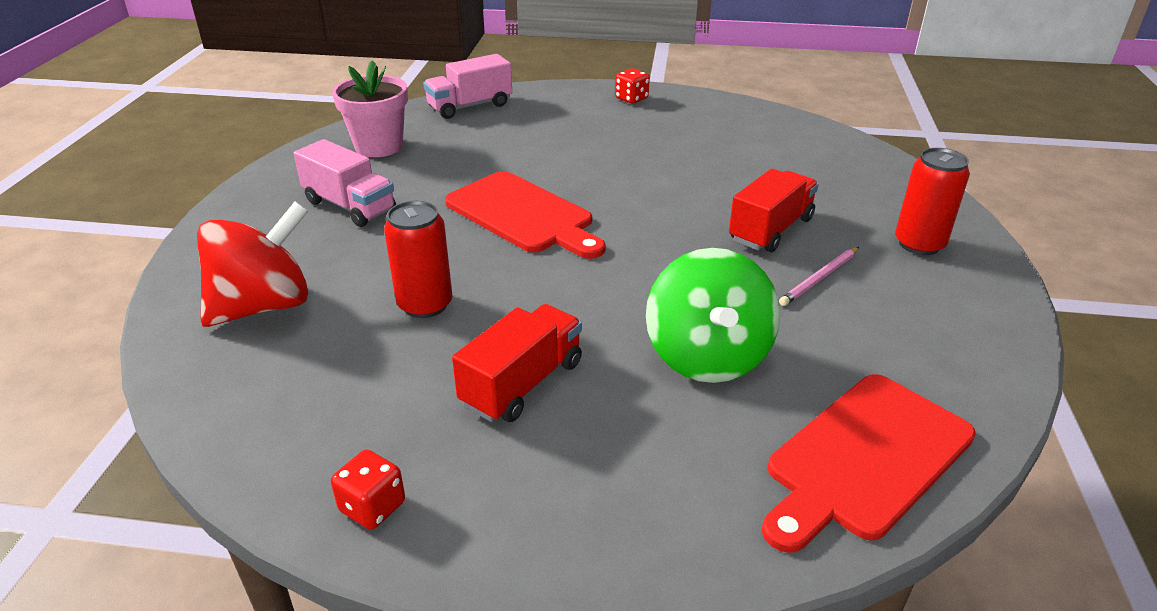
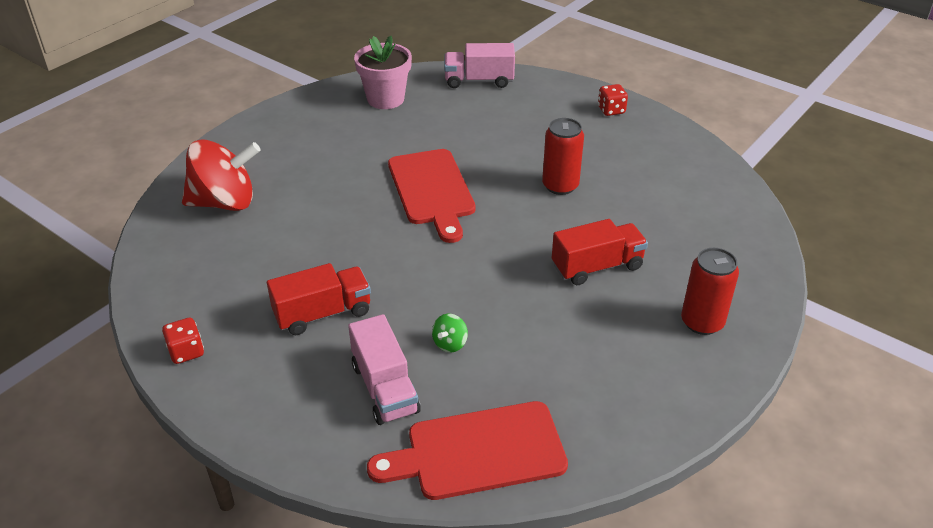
camera: 30 degrees right, 5 degrees up
(350, 206) = (328, 144): pink truck -> pink truck (385, 388)
(425, 304) = (313, 237): red can -> red can (560, 186)
(707, 357) = (450, 343): green spinning top -> green spinning top, size x0.40
(819, 278) = (590, 319): pink pencil -> none

